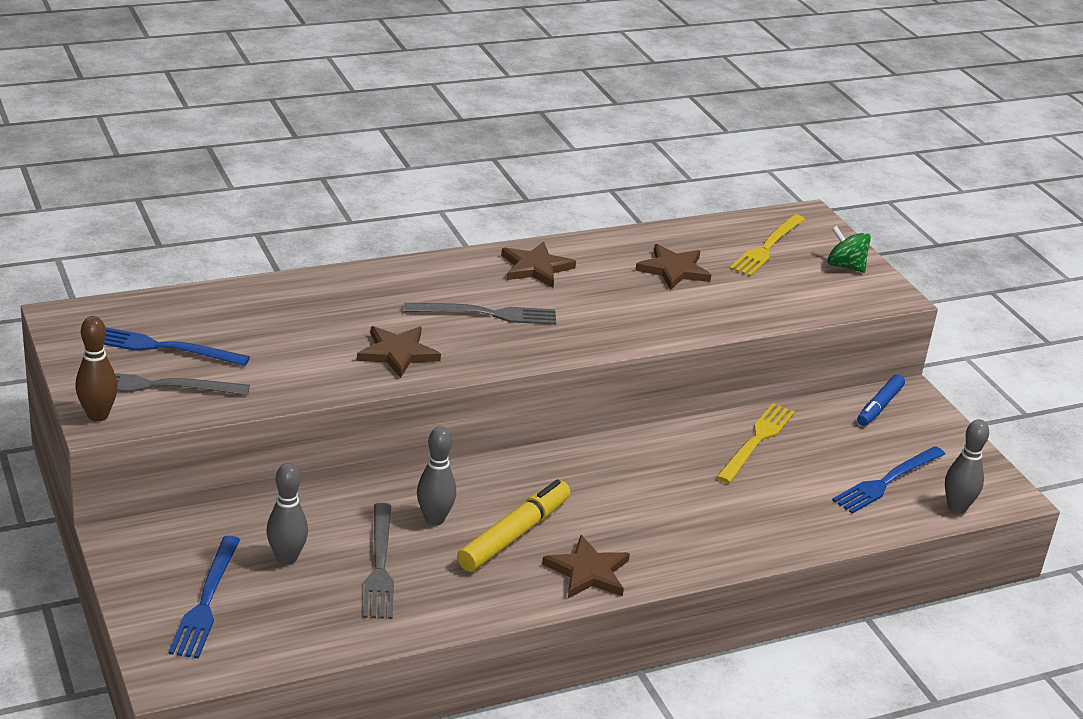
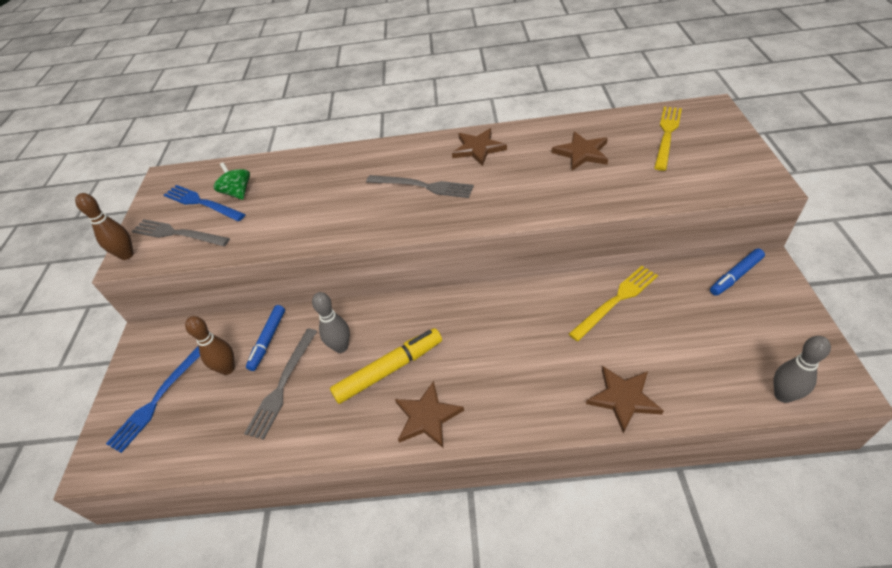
camera: 30 degrees right, 15 degrees up
(286, 558) = (228, 369): grey bowling pin -> brown bowling pin
(324, 523) = (268, 340): none -> blue marker
(398, 353) = (343, 217): brown star -> brown star (623, 398)
(767, 247) = (667, 135): yellow fork -> yellow fork turned 150 degrees clockwise
(845, 266) = (730, 153): green spinning top -> green spinning top (238, 193)
(887, 481) = (721, 356): blue fork -> none

